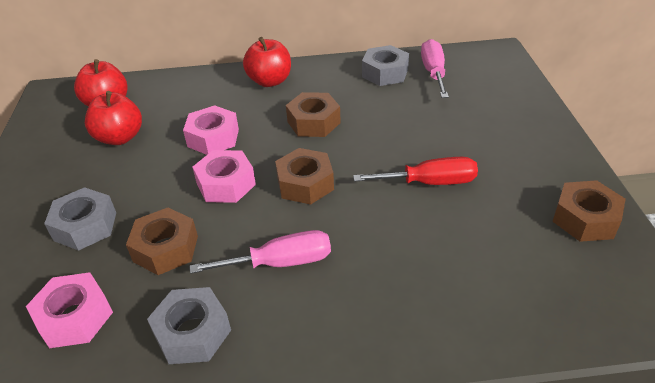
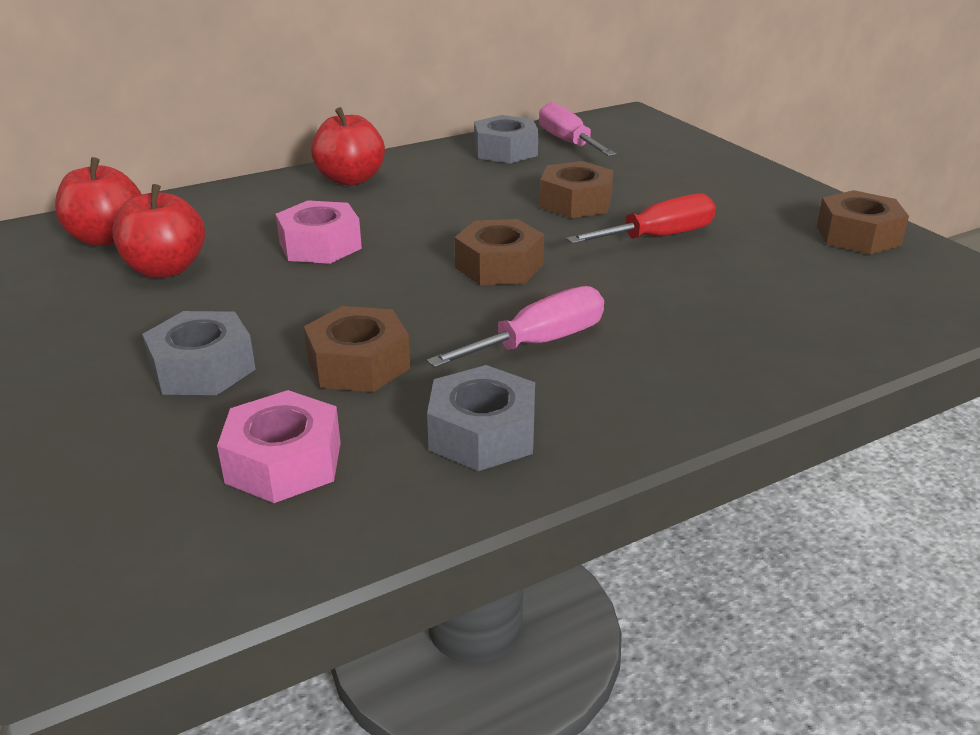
camera: 25 degrees left, 10 degrees down
(226, 184) = (386, 286): pink nut -> none
(313, 122) = (453, 208): brown nut -> brown nut (576, 202)

